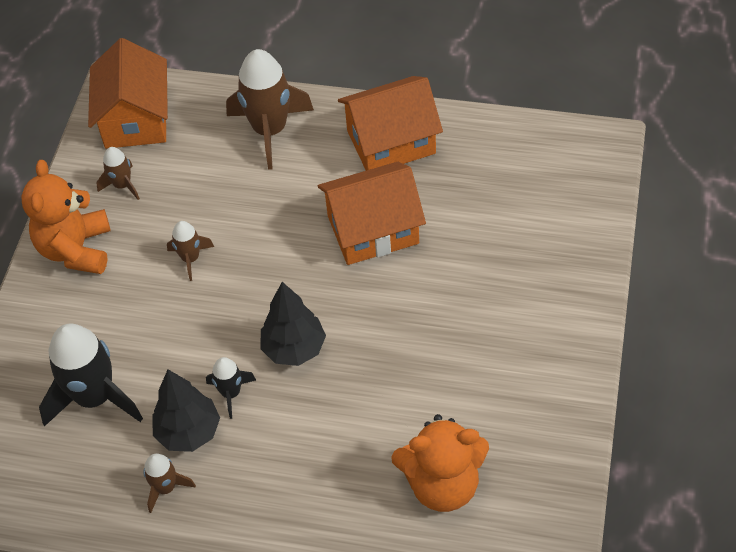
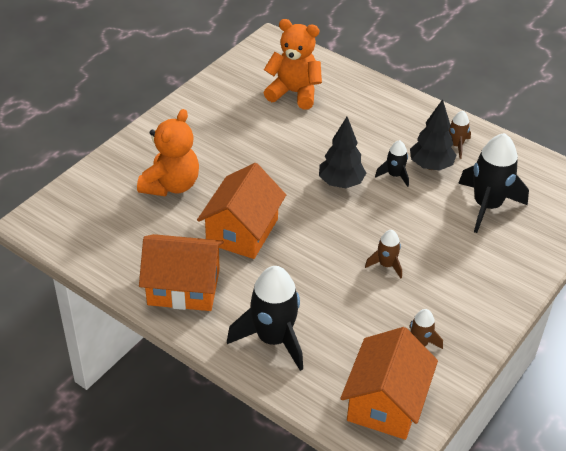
camera: 160 degrees left, 10 degrees down
(76, 249) = (474, 307): orange teddy bear -> orange teddy bear (171, 185)
(270, 130) = (273, 339): brown rocket -> black rocket
(373, 230) = (242, 231): orange house -> orange house turned 75 degrees counterclockwise

